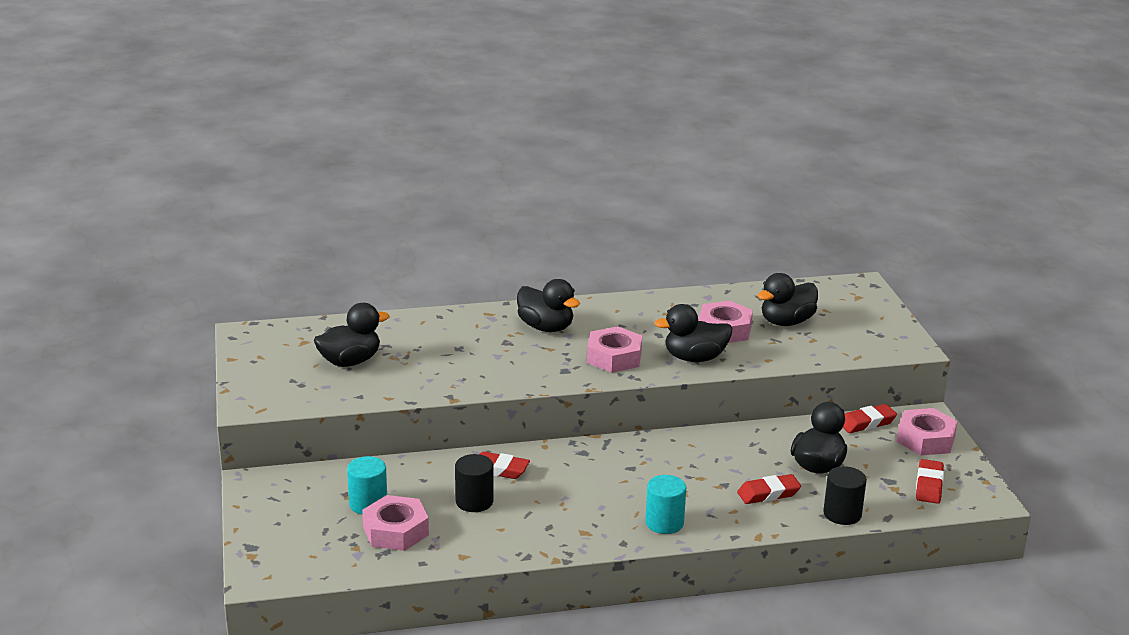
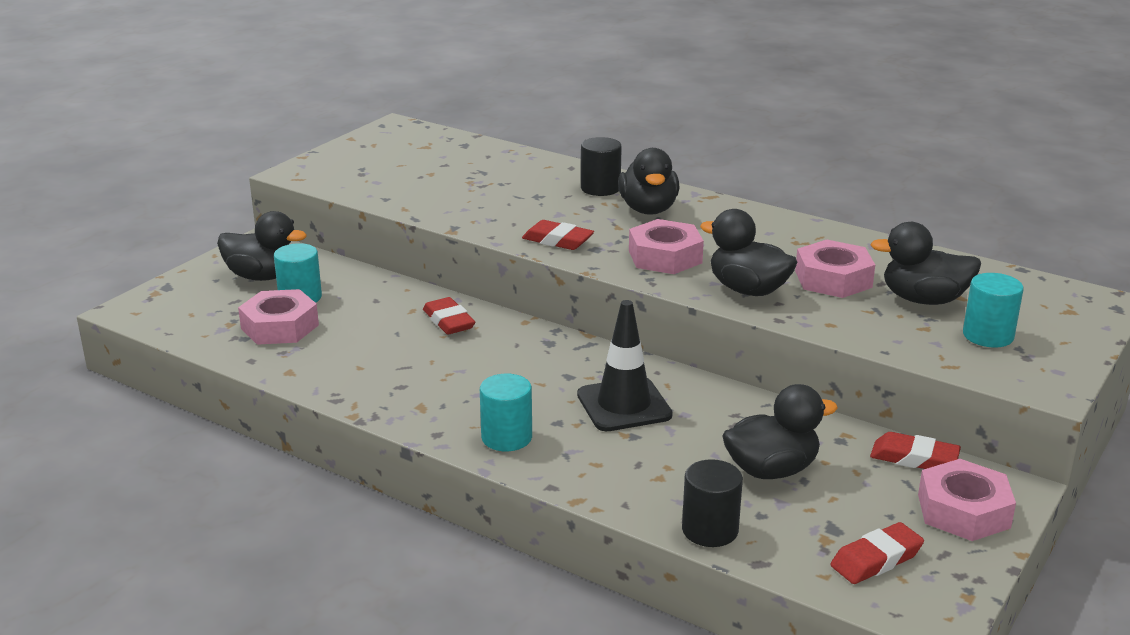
camera: 45 degrees right, 0 degrees up
(350, 361) = (430, 172): black duck -> black duck (263, 276)
(474, 501) = (380, 335): black cylinder -> black cylinder (600, 188)
(690, 469) = (624, 405): none -> black traffic cone
(768, 493) = (663, 467): red eraser -> red eraser (557, 241)
(846, 330) = (988, 336): none -> turquoise cylinder

